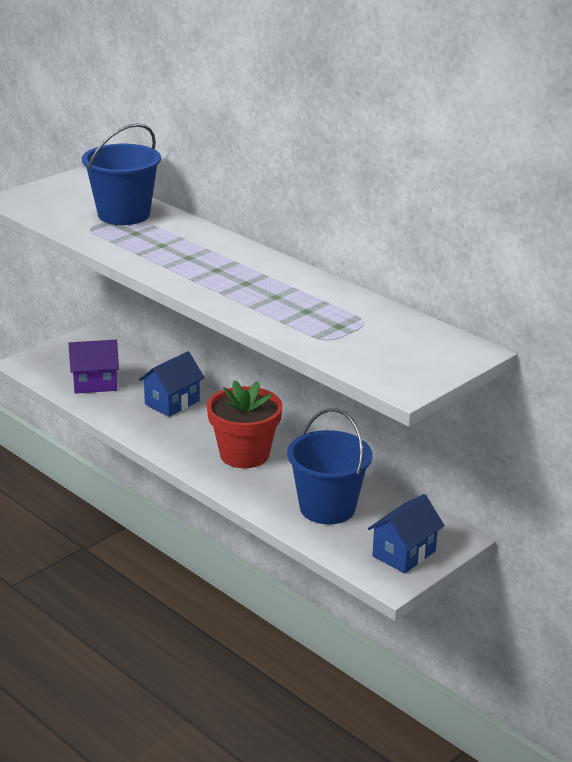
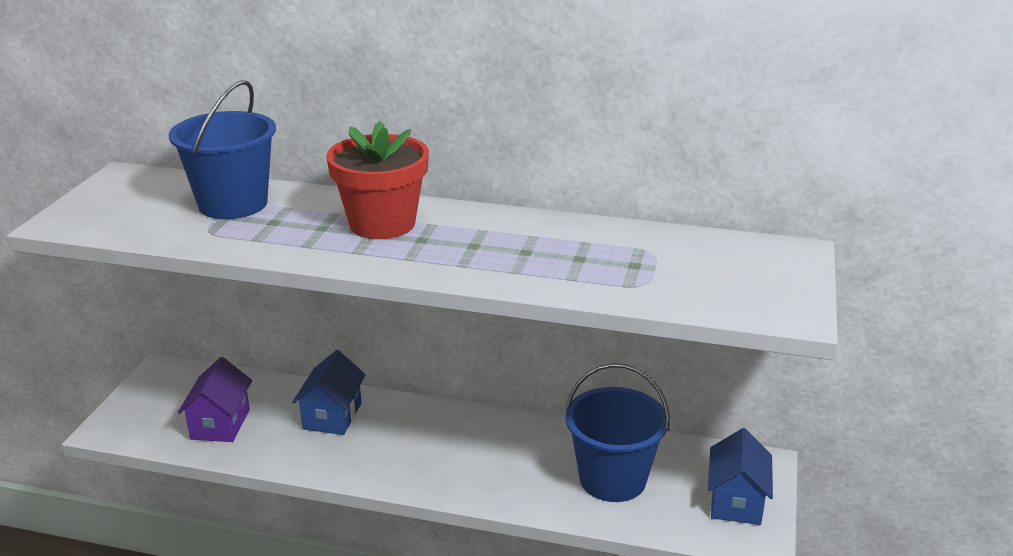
camera: 30 degrees left, 0 degrees up
(95, 383) = (220, 424): purple house -> purple house turned 45 degrees counterclockwise
(244, 454) = (468, 450): red flower pot -> red flower pot (382, 224)

